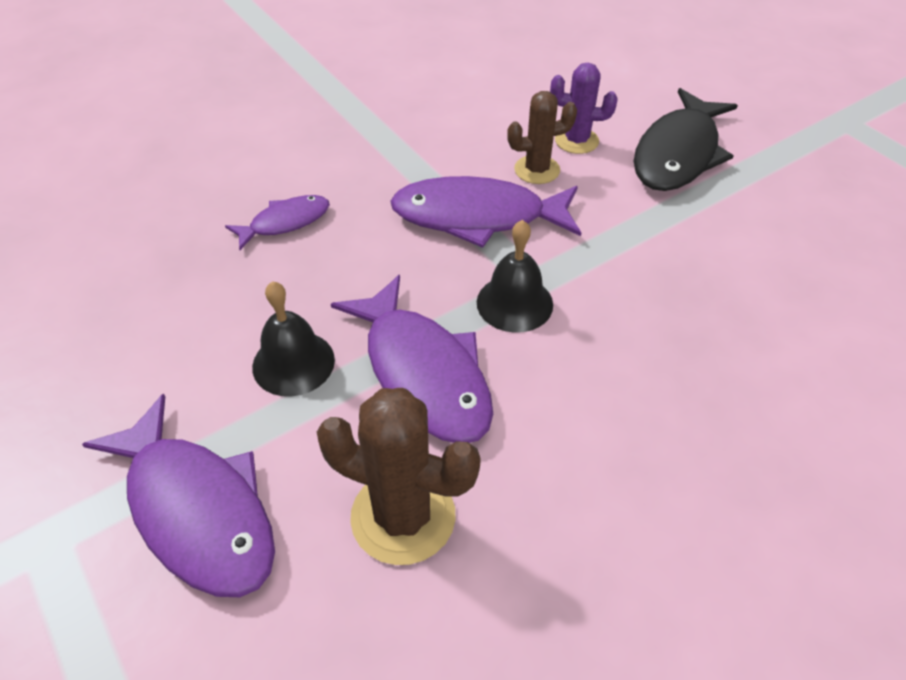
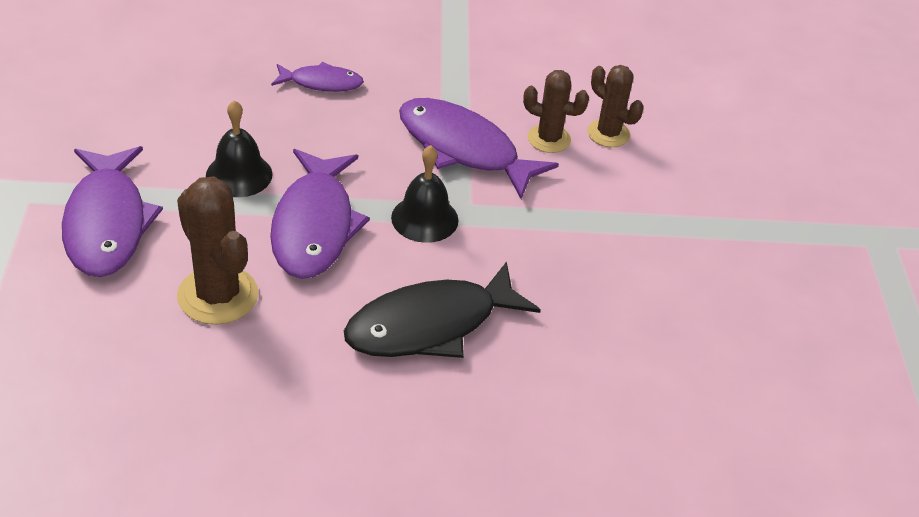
camera: 30 degrees right, 5 degrees down
(576, 141) = (608, 134): purple cactus -> brown cactus
(678, 153) = (684, 185): black fish -> black fish (430, 325)

